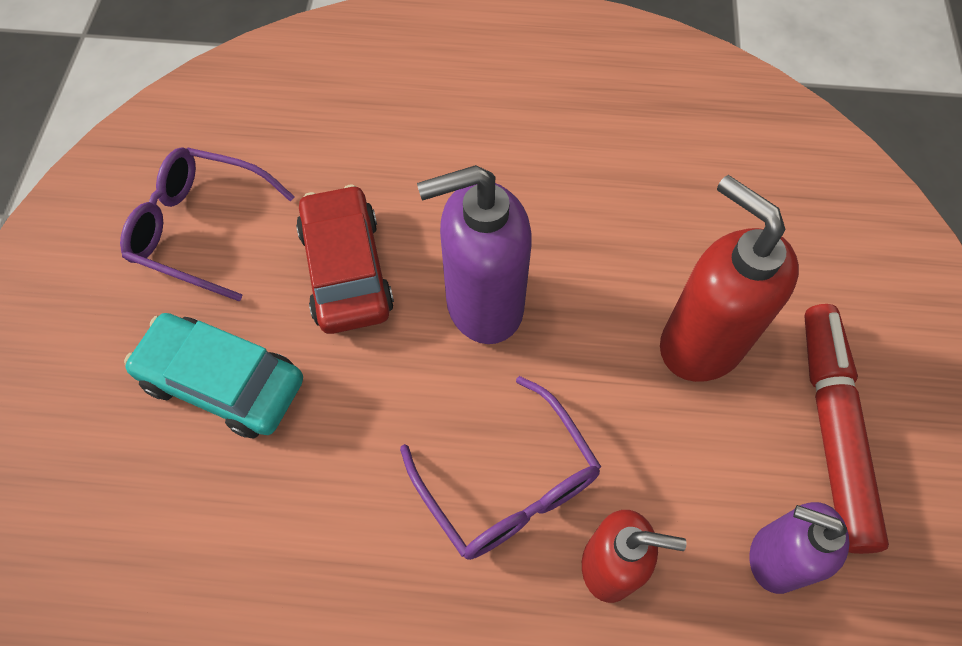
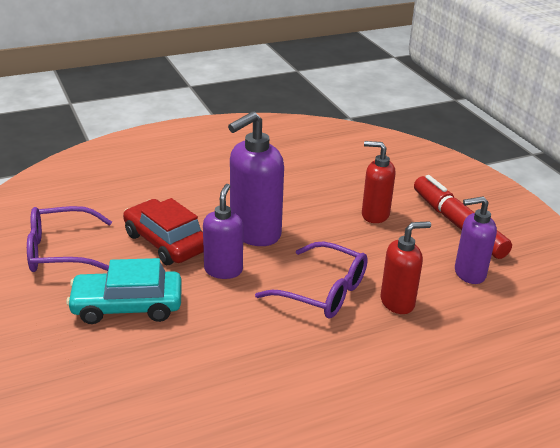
camera: 30 degrees left, 30 degrees down
(391, 367) = (223, 270): none -> purple soap dispenser
(700, 343) = (375, 215): red soap dispenser -> red soap dispenser, size x0.63

